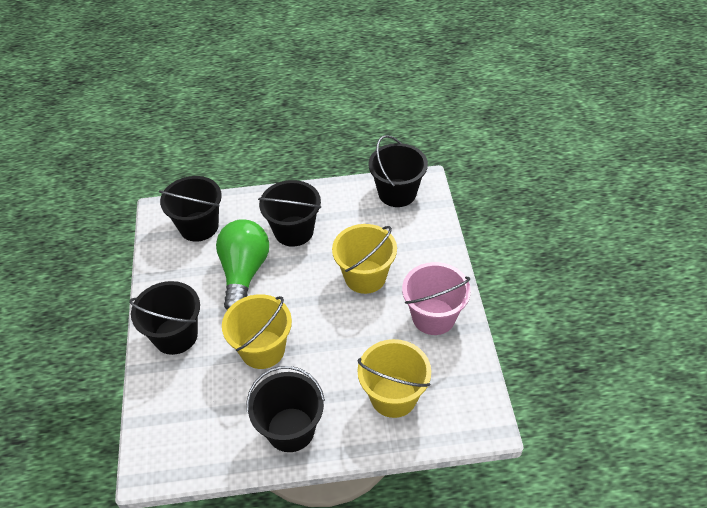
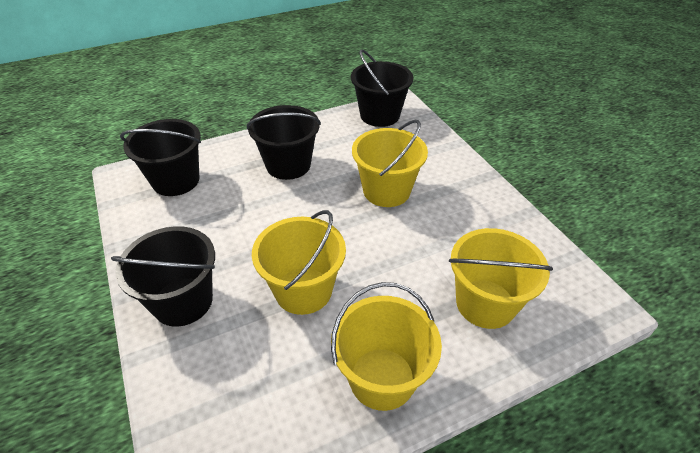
camera: 20 degrees left, 5 degrees down
(244, 273) = (247, 215): green light bulb -> none
(290, 429) = (382, 378): black bucket -> yellow bucket
(433, 316) = (479, 212): pink bucket -> none

